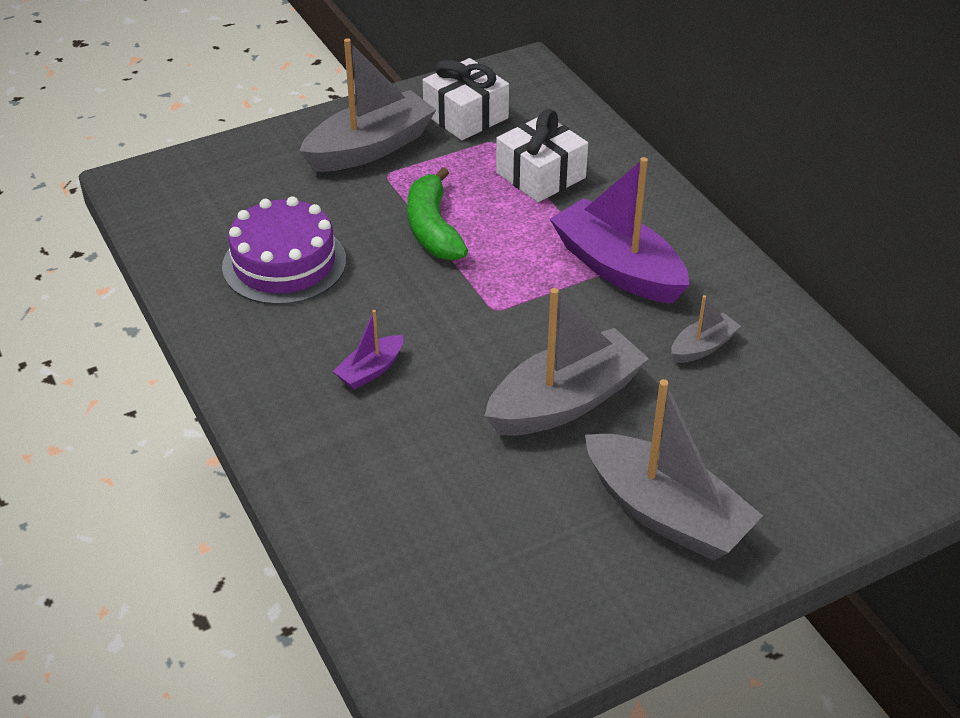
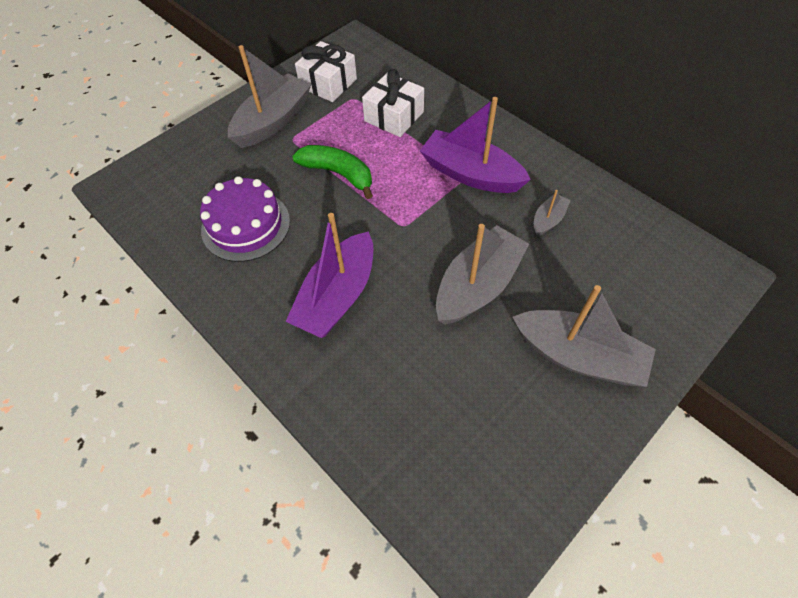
camera: 15 degrees left, 15 degrees up
(370, 370) = (337, 296): purple boat -> purple boat, size x2.08
(432, 229) = (338, 173): green banana -> green banana turned 150 degrees clockwise

